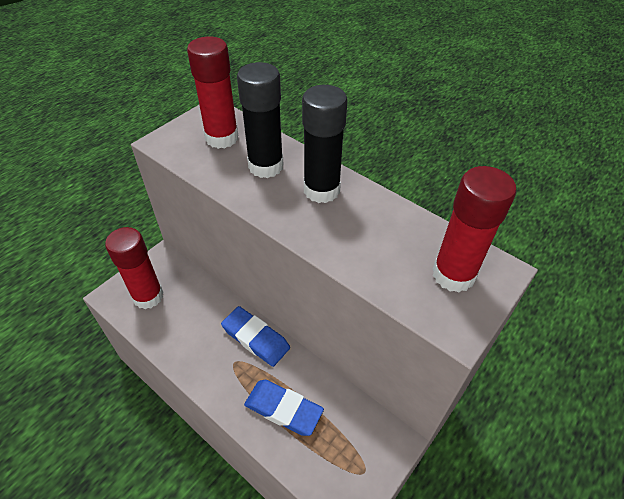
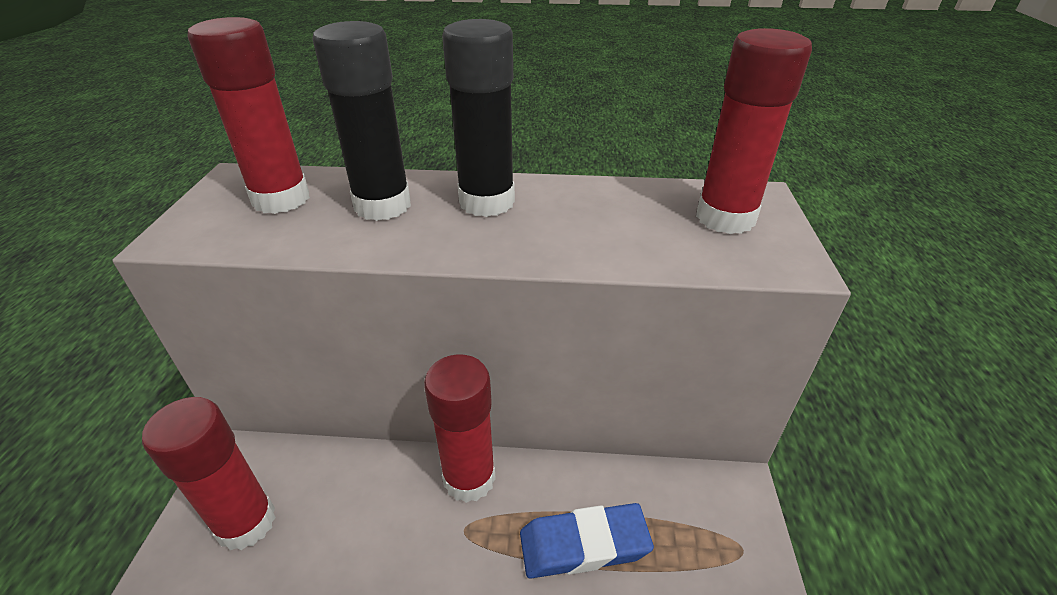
camera: 35 degrees left, 10 degrees down
(255, 338) = (469, 478): blue eraser -> red glue stick

